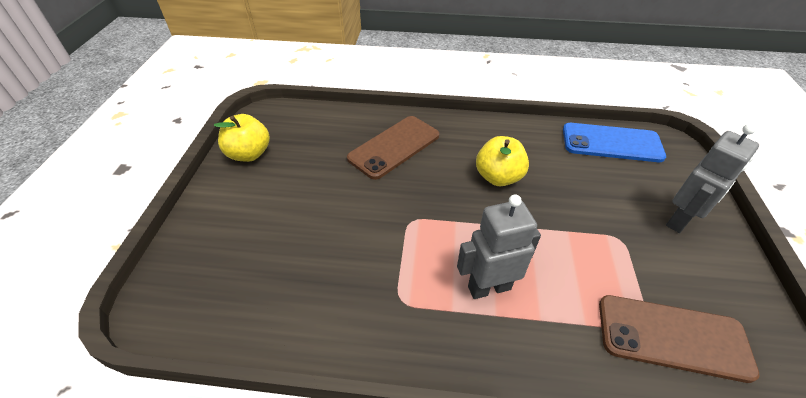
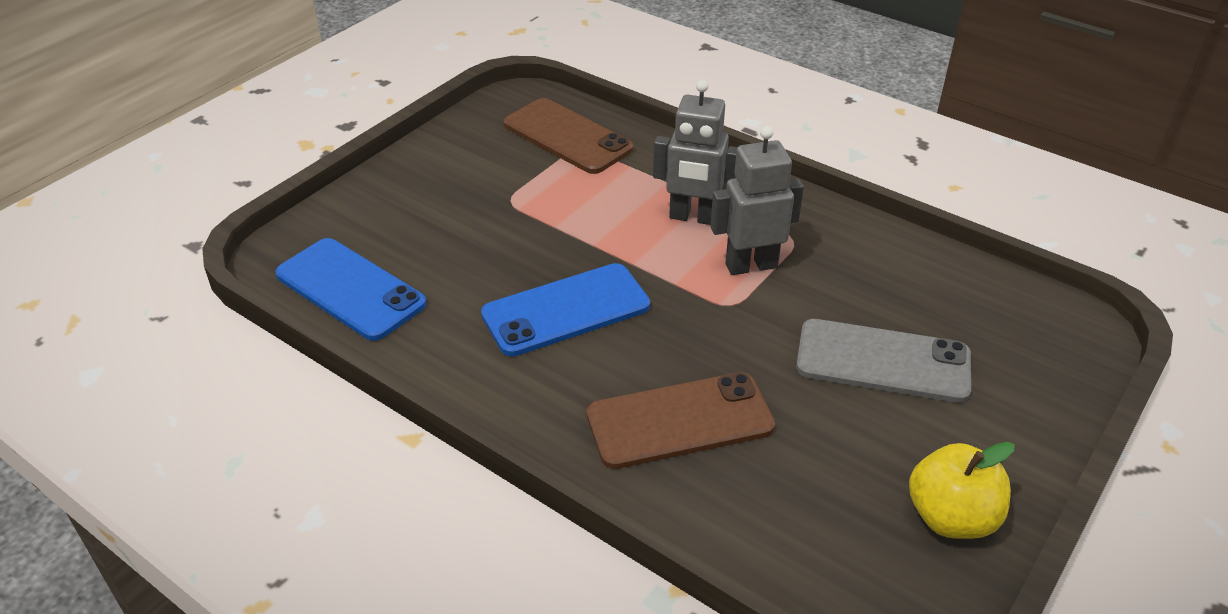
camera: 150 degrees left, 5 degrees down
(300, 221) = (883, 361): none -> grey phone
(498, 177) = (566, 310): yellow apple -> blue phone
(680, 220) = (421, 190): grey robot -> grey robot (751, 265)

